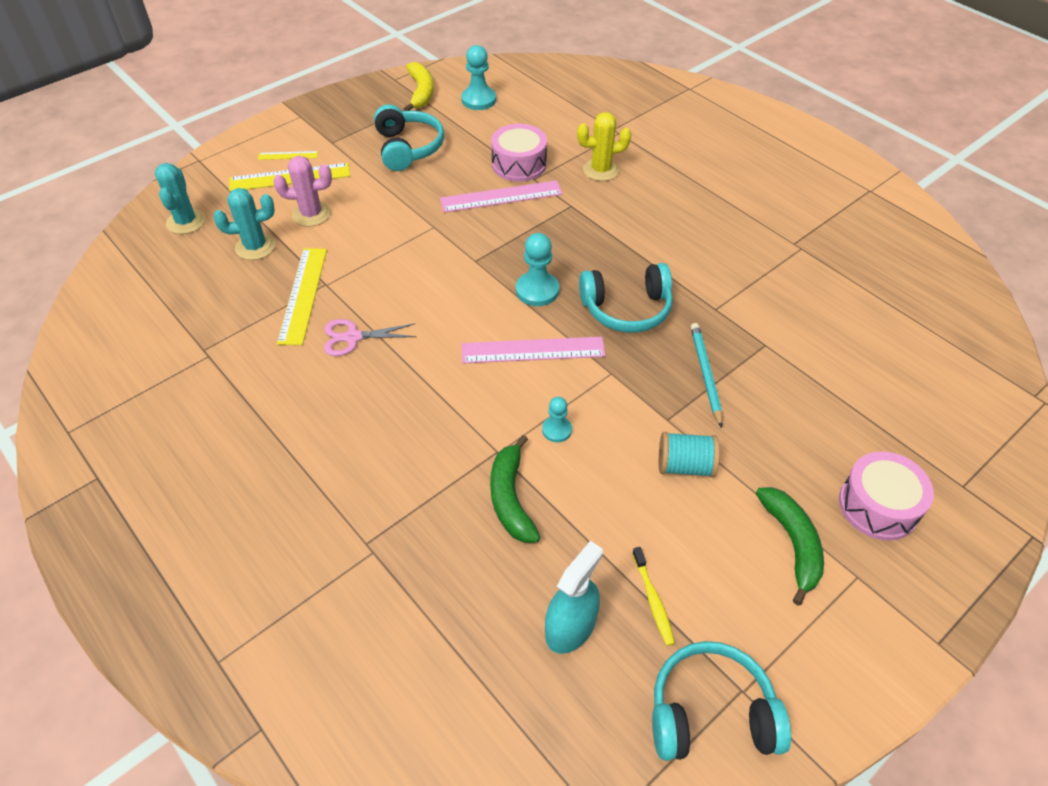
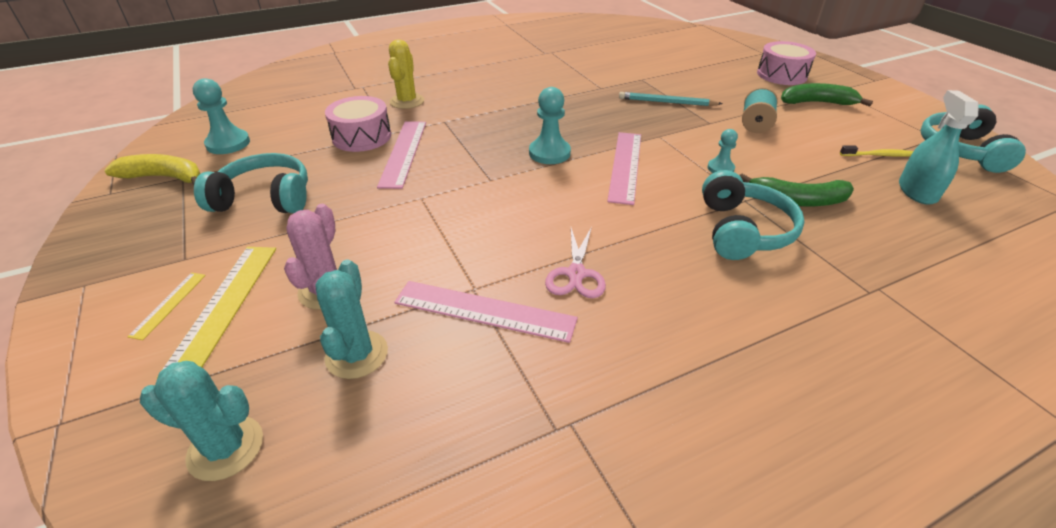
camera: 75 degrees left, 10 degrees down
(303, 295) = (484, 310): yellow ruler -> pink ruler
(570, 626) = (917, 191): turquoise spray bottle -> turquoise spray bottle turned 45 degrees clockwise
(626, 309) = (589, 118): turquoise headphones -> turquoise headphones (742, 230)

